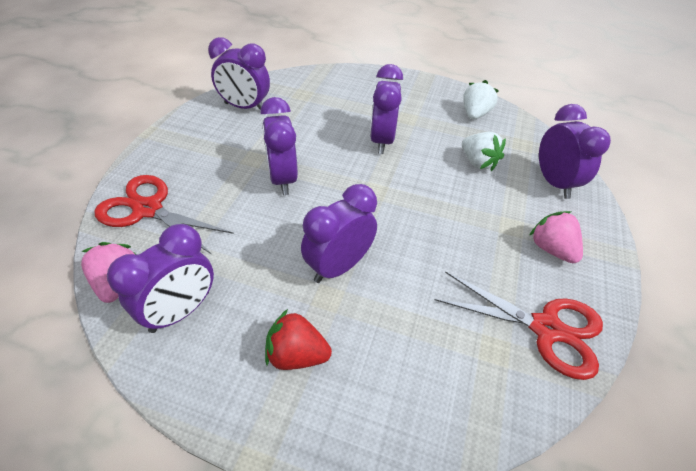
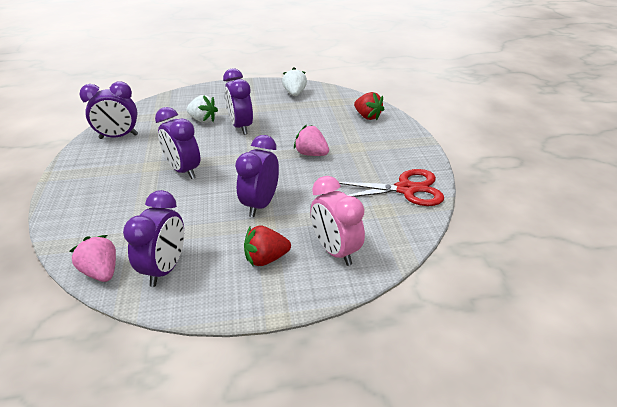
camera: 25 degrees left, 10 degrees down
(148, 209) = (89, 222): red scissors -> none
(389, 387) = (335, 250): none -> pink clock
(478, 162) = (314, 120): white strawberry -> white strawberry (203, 120)
(551, 249) = (386, 150): pink strawberry -> pink strawberry (311, 154)
(554, 183) = (367, 116): purple clock -> red strawberry

